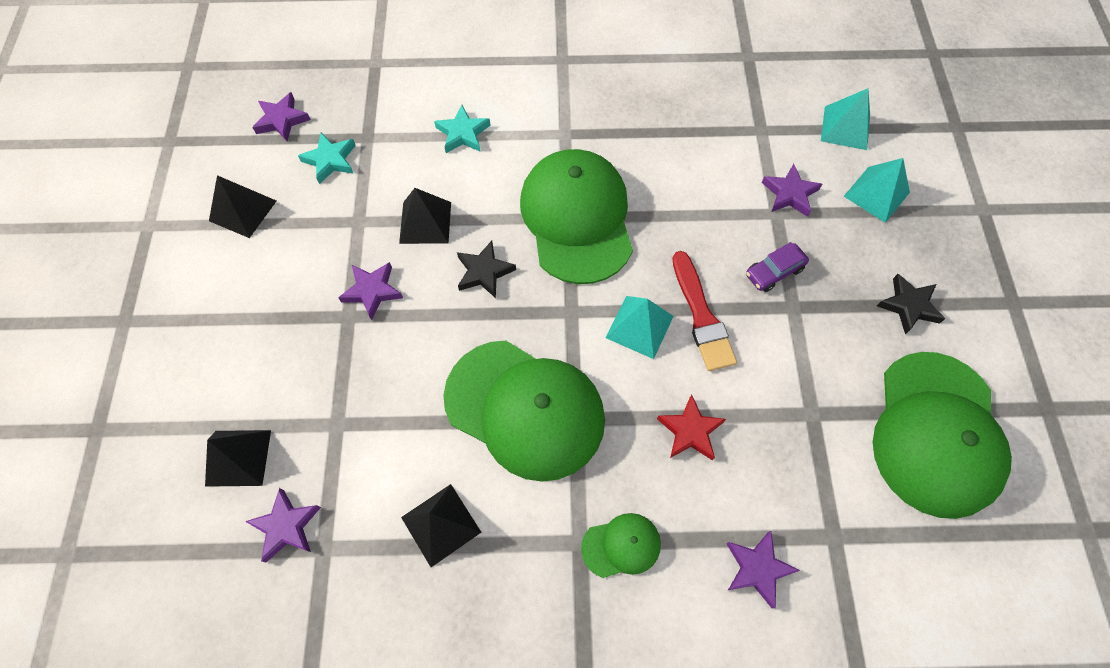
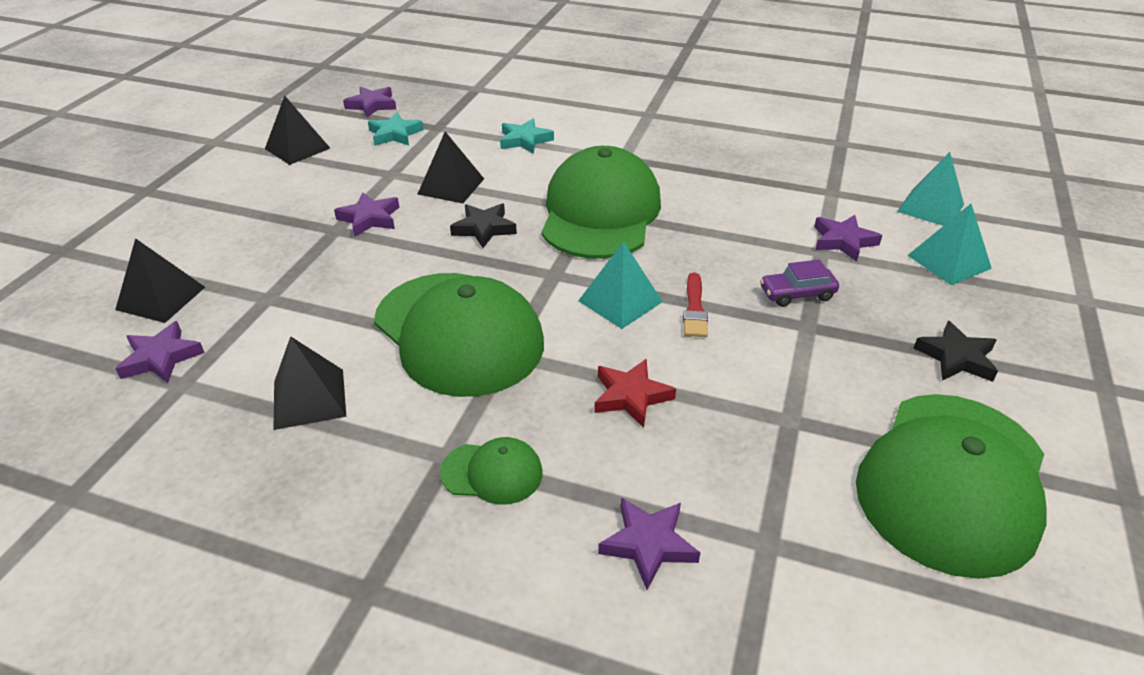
camera: 20 degrees right, 25 degrees down
(701, 316) = (694, 309): red brush -> red brush, size x0.64

